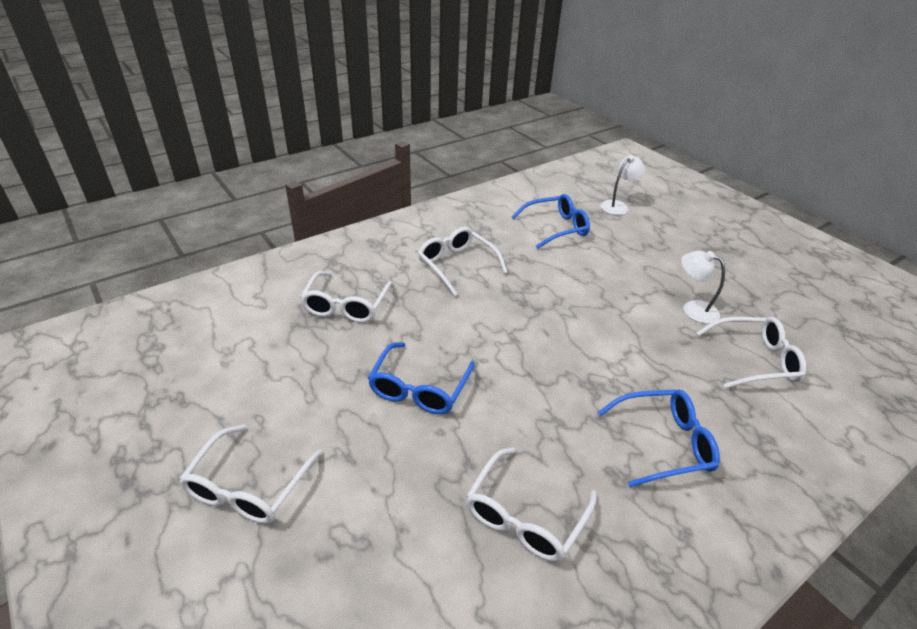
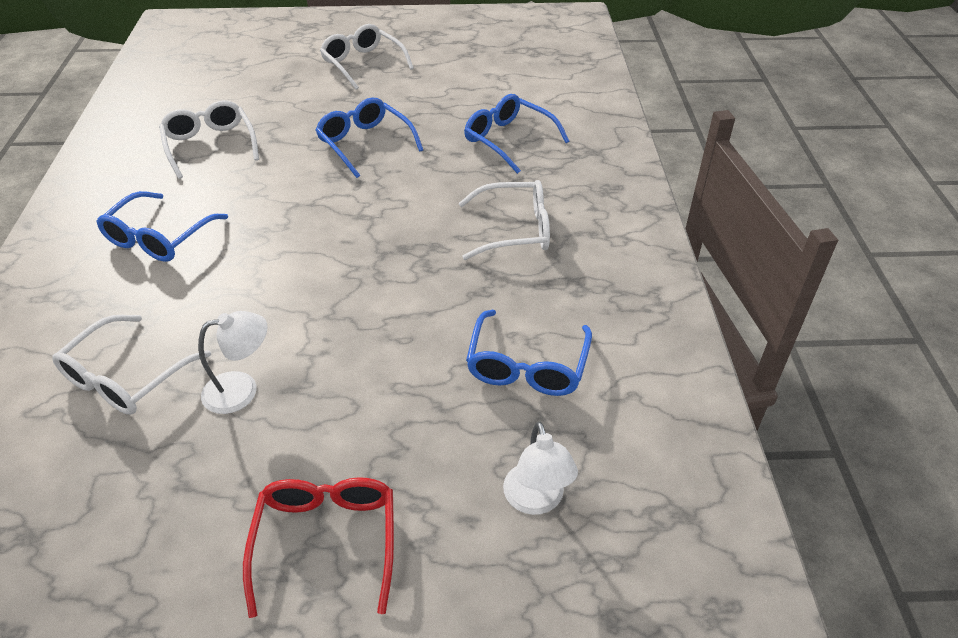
camera: 125 degrees right, 5 degrees up
(346, 305) = (508, 140): white glasses -> blue glasses
(706, 245) = (326, 540): none -> red glasses

